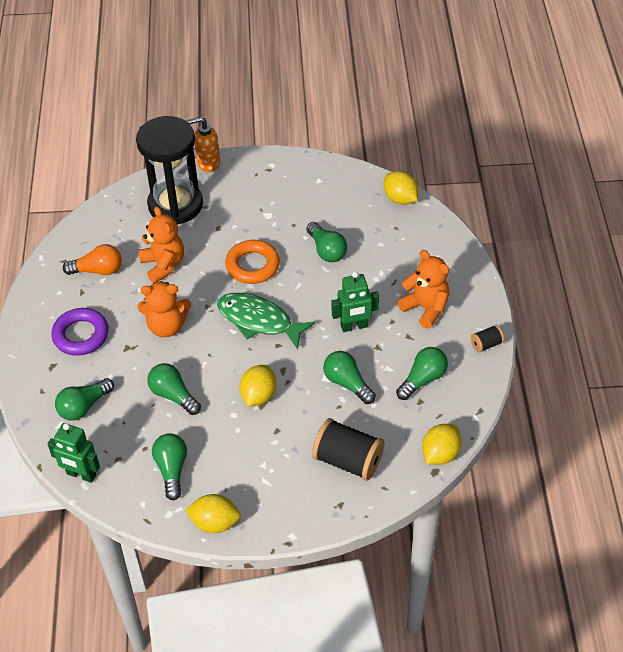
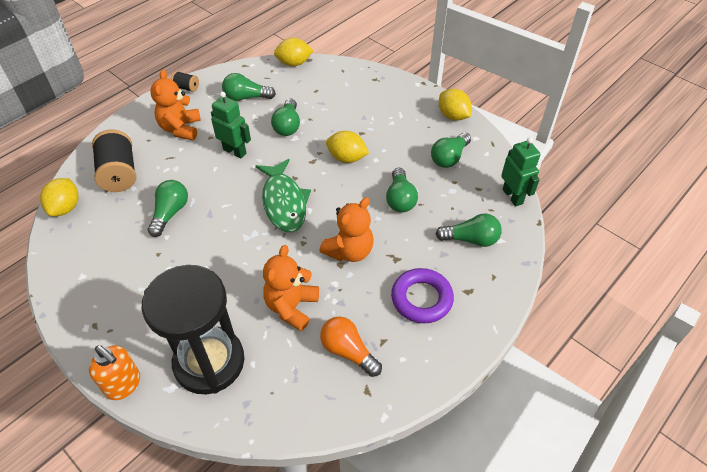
camera: 135 degrees left, 0 degrees up
(167, 326) = (349, 251): orange teddy bear -> orange teddy bear turned 90 degrees clockwise
(252, 265) = (232, 246): orange ring -> none
(258, 395) = (347, 158): yellow lemon -> yellow lemon turned 45 degrees clockwise
(348, 460) = (343, 92): black spool -> black spool (119, 173)

